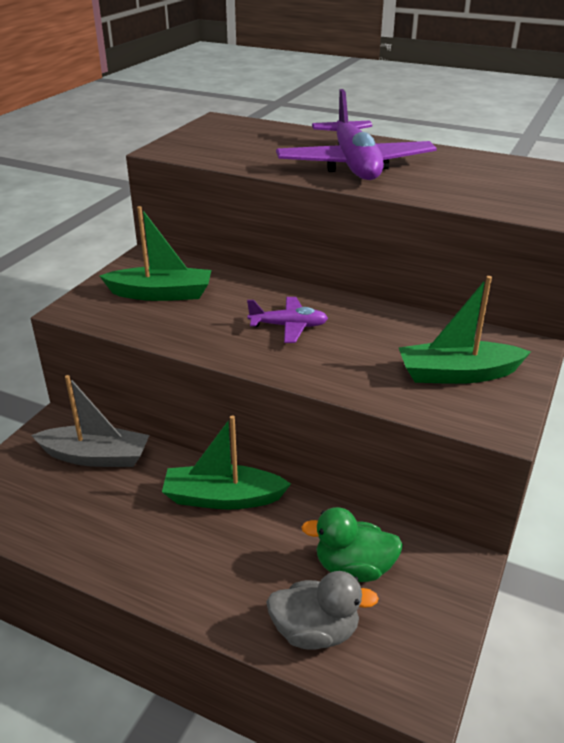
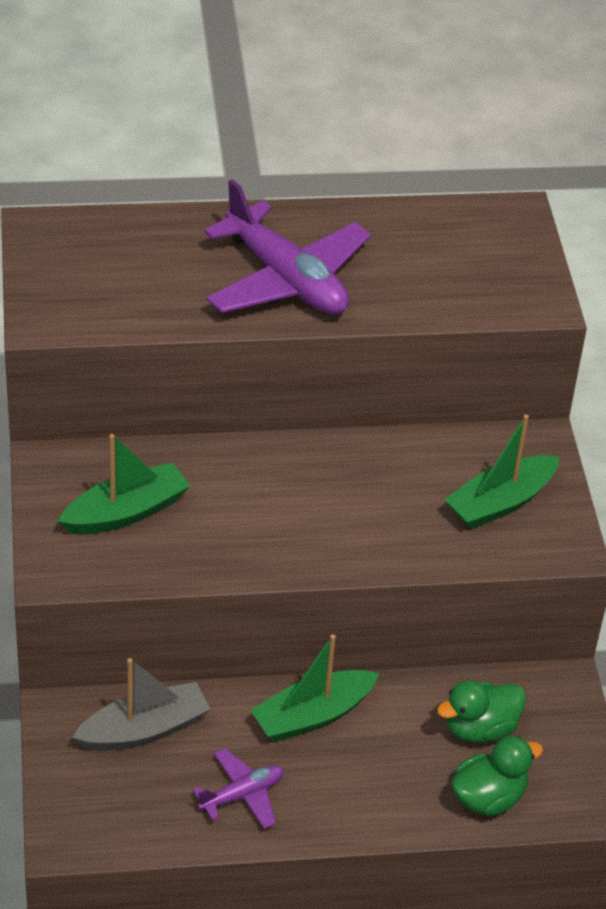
camera: 35 degrees left, 10 degrees up
(288, 326) = (302, 505): purple plane -> purple plane (242, 795)
(315, 631) = (488, 798): grey duck -> green duck

